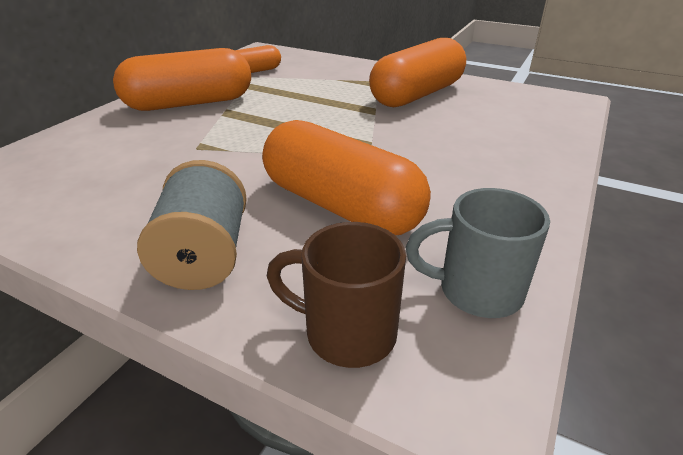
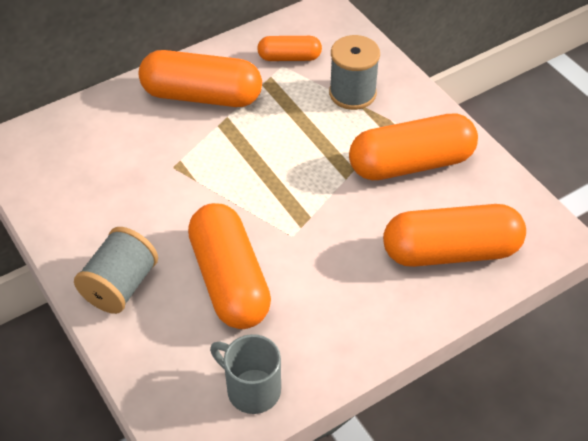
camera: 30 degrees right, 15 degrees up
(326, 76) = (352, 93): none -> grey spool
(347, 333) = (160, 378): brown mug -> none
(515, 127) = (451, 251): none -> orange capsule

